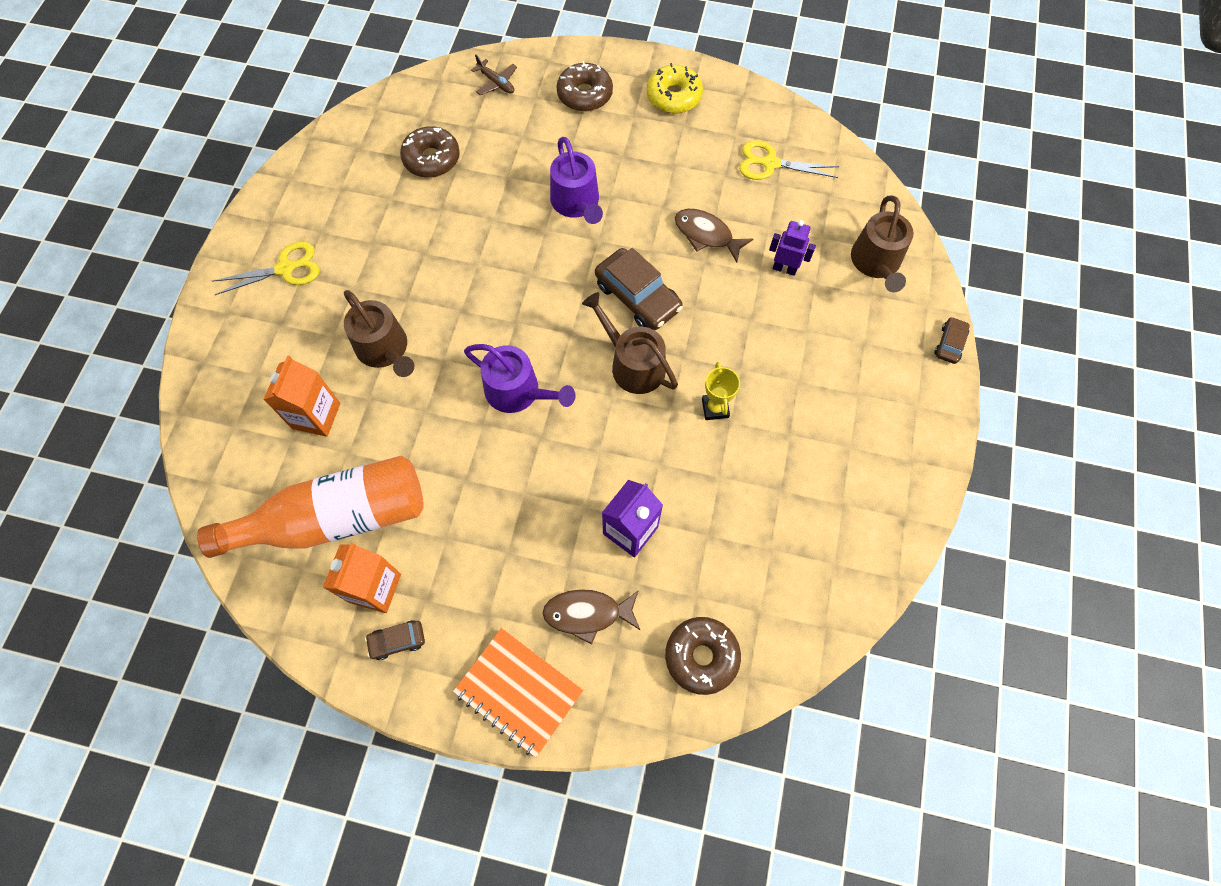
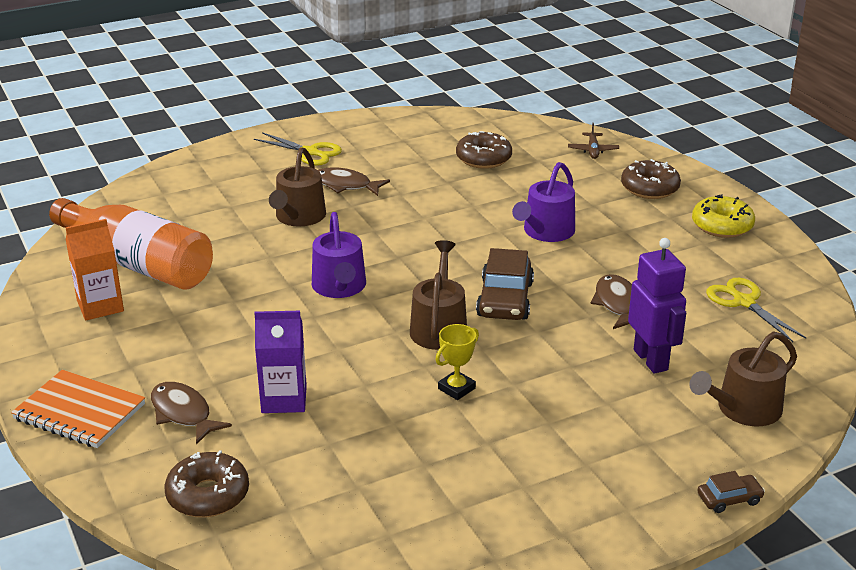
camera: 50 degrees right, 35 degrees down
(316, 416) = (210, 218): orange carton -> none
(370, 281) = (345, 185): none -> brown fish
(397, 641) = (67, 336): brown car -> none
(518, 692) = (79, 412): orange notebook -> orange notebook turned 60 degrees counterclockwise
(784, 268) = (651, 360): purple robot -> purple robot, size x1.58

